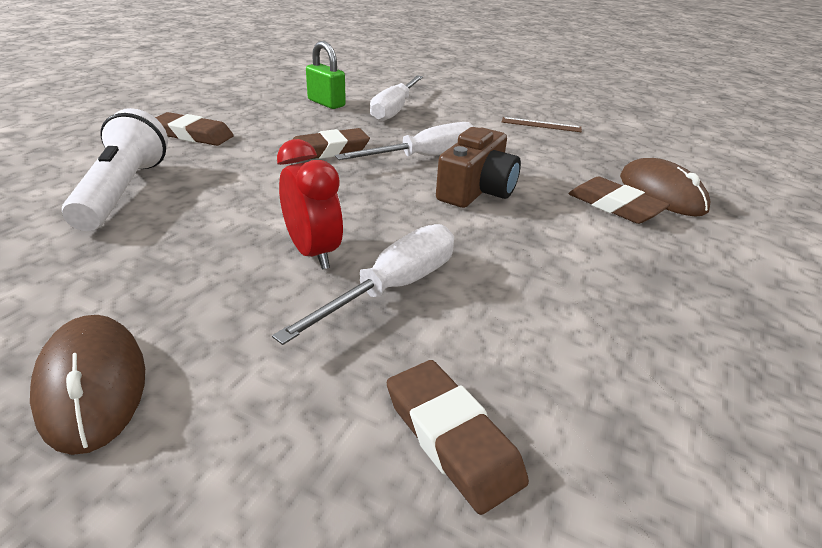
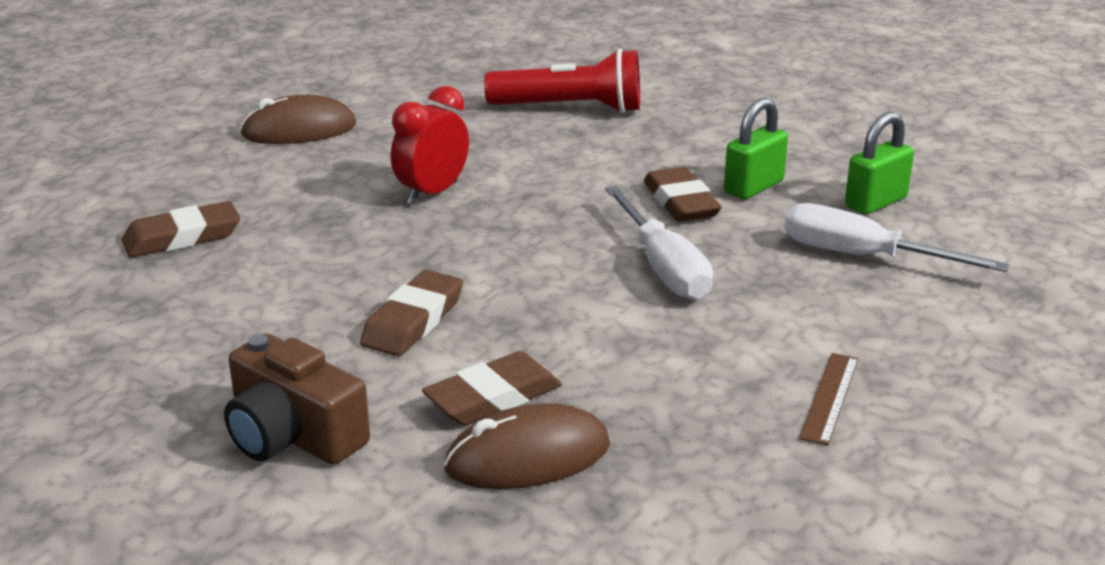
camera: 100 degrees right, 5 degrees down
(123, 191) = (570, 108): white flashlight -> red flashlight
(193, 135) = (722, 125): brown eraser -> brown eraser (413, 321)
(304, 130) = (753, 187): none -> green padlock
(313, 253) = (432, 193): red clock -> red clock turned 150 degrees clockwise
(392, 288) = (361, 227): white screwdriver -> none
(476, 190) = (555, 294): brown camera -> brown camera (293, 435)

